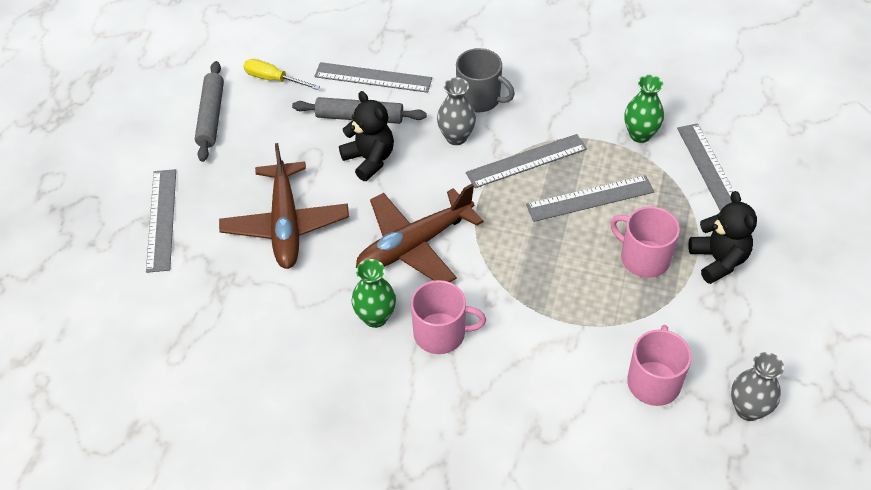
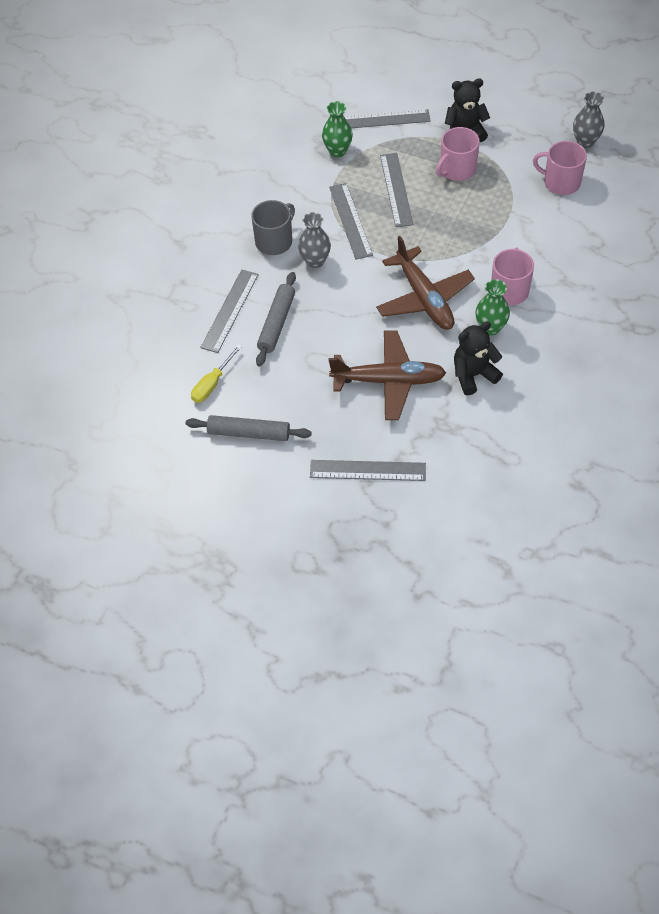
camera: 80 degrees left, 5 degrees up
(369, 159) = (328, 320): black teddy bear -> black teddy bear (473, 375)

